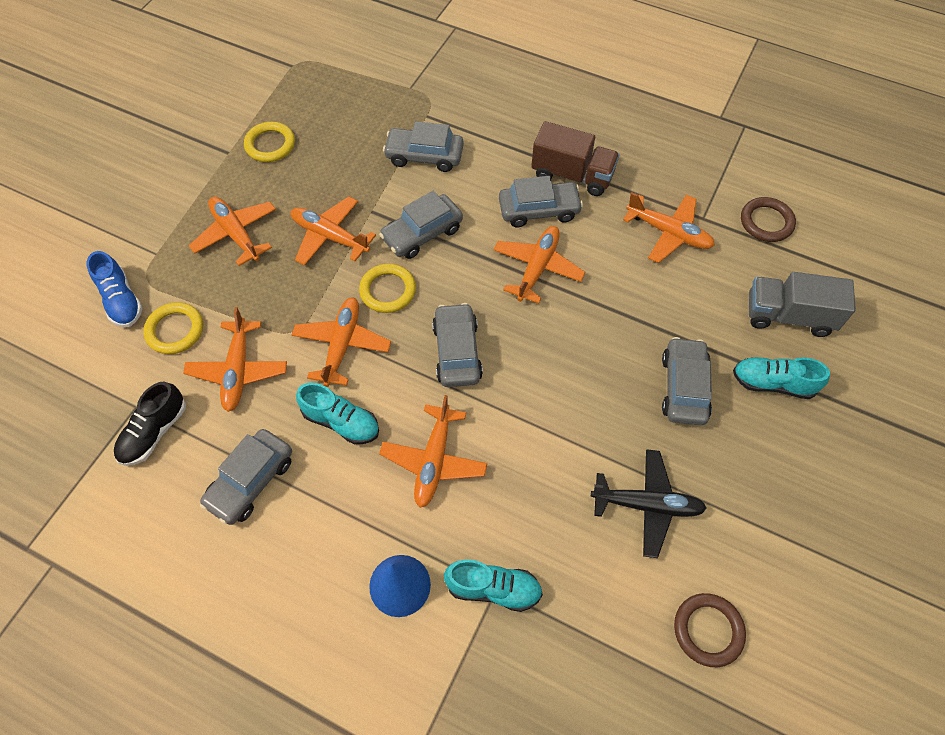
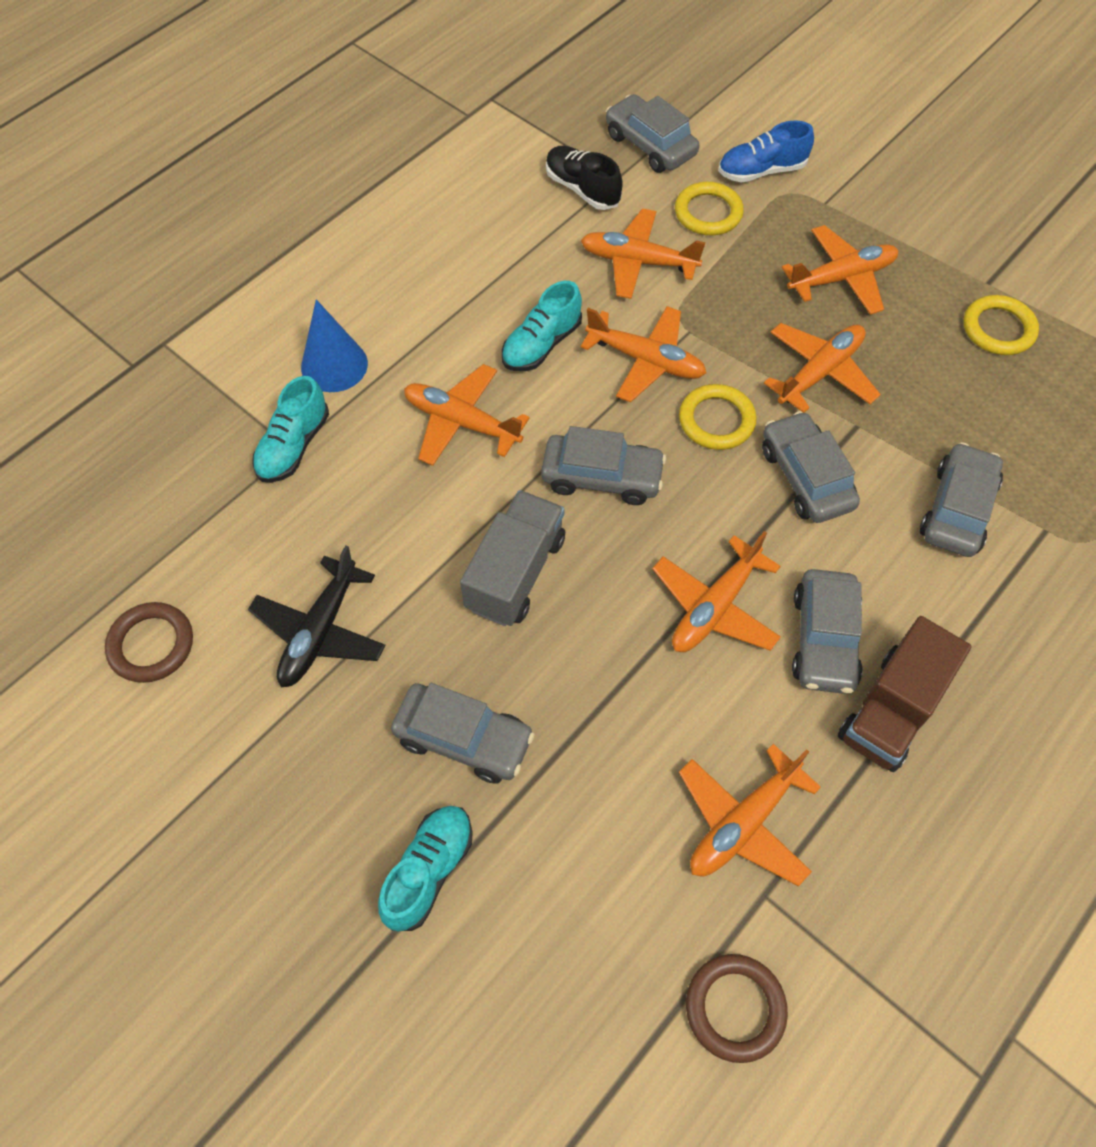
camera: 105 degrees right, 0 degrees up
(251, 481) = (497, 259): grey car -> grey car (650, 145)
(537, 268) = (714, 607): orange plane -> orange plane turned 90 degrees clockwise
(788, 316) = (536, 954): grey truck -> grey truck (515, 573)

